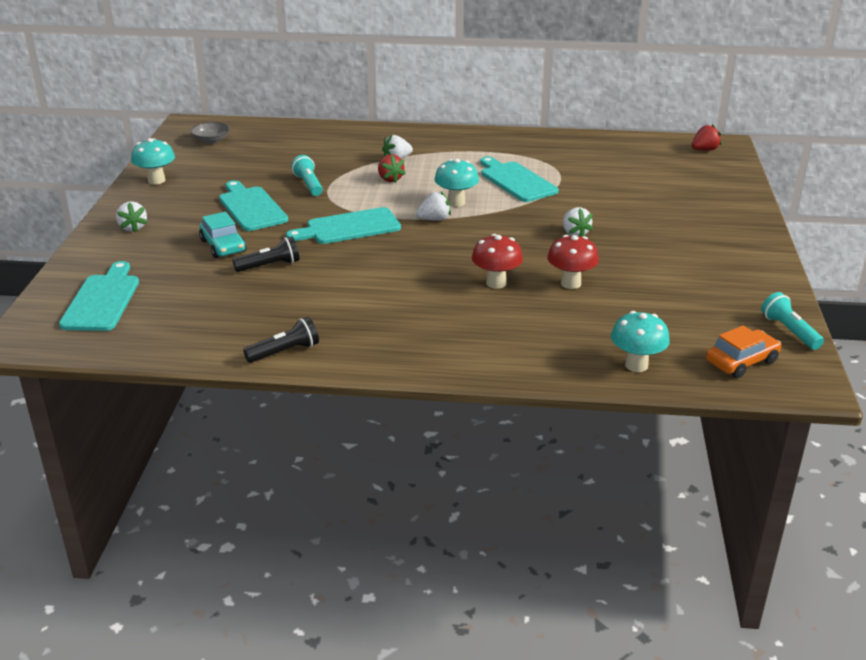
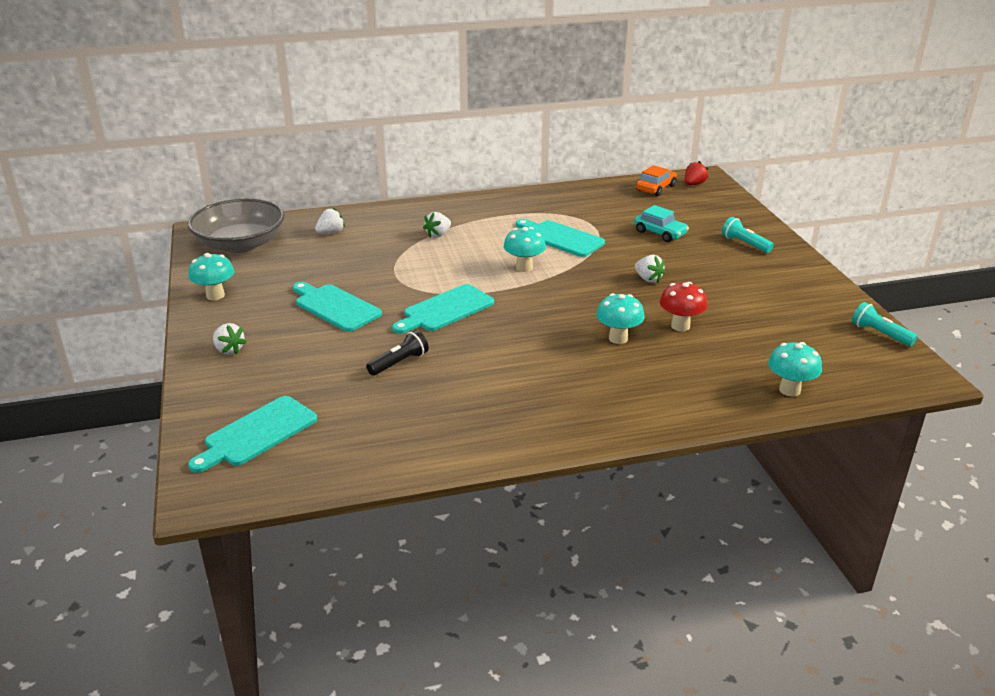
camera: 20 degrees left, 0 degrees up
(102, 300) = (257, 433): turquoise cutting board -> turquoise cutting board turned 120 degrees counterclockwise
(211, 140) = (240, 244): grey bowl -> grey bowl, size x2.34
(223, 246) = (338, 351): turquoise car -> turquoise car (660, 233)
(285, 352) = (481, 446): black flashlight -> none
(308, 185) = (373, 274): turquoise flashlight -> turquoise flashlight (744, 244)
(390, 179) = (446, 255): red strawberry -> none
(434, 219) = (517, 288): white strawberry -> white strawberry (331, 232)
(496, 283) = (618, 338): red mushroom -> turquoise mushroom
(741, 361) = (866, 368): orange car -> orange car (656, 188)

